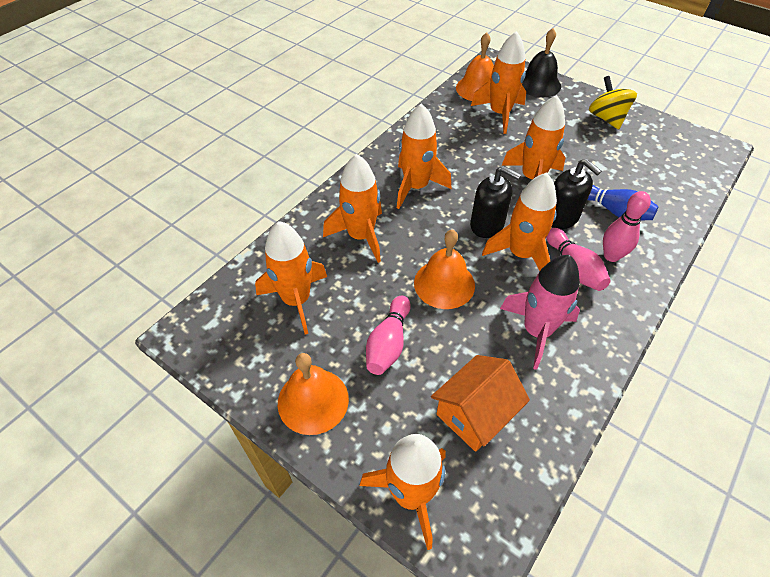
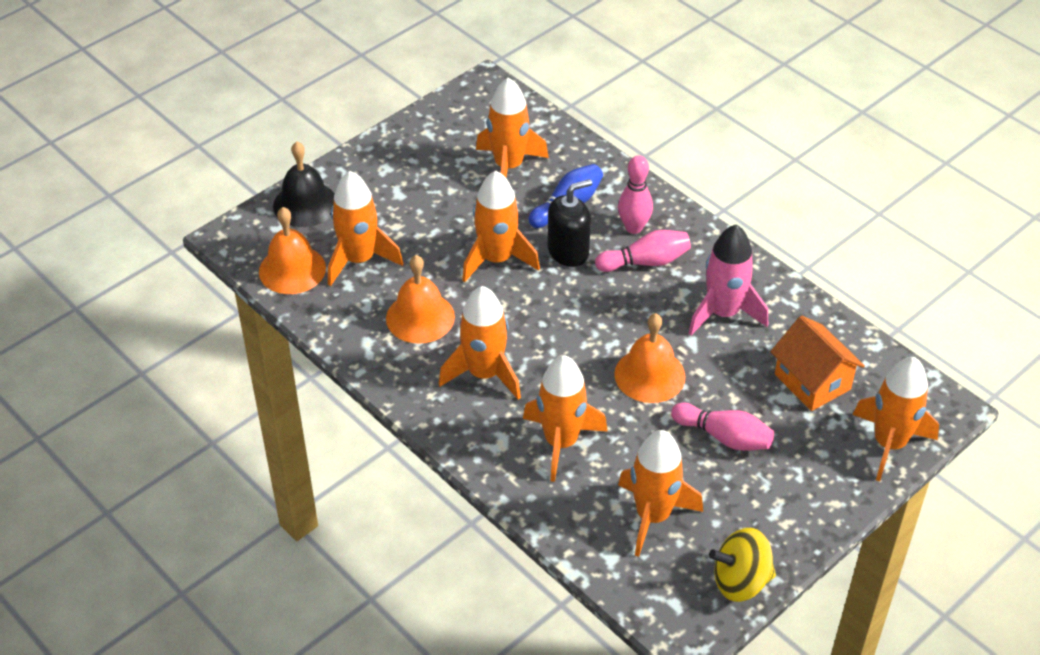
camera: 80 degrees left, 5 degrees down
(313, 400) = (788, 510): orange bell -> orange bell (420, 317)
(487, 225) = (566, 319): black soap dispenser -> none
(520, 254) = (618, 300): orange rocket -> orange rocket (508, 166)
(606, 118) = (402, 161): yellow spinning top -> yellow spinning top (740, 581)

